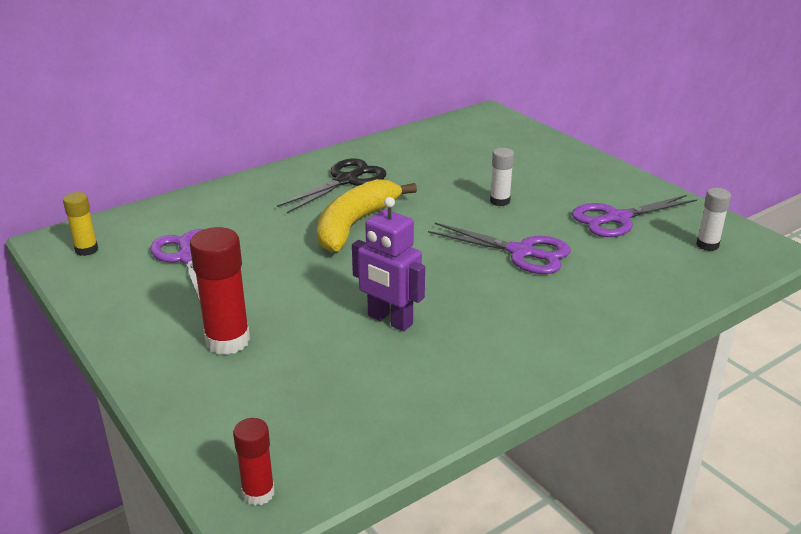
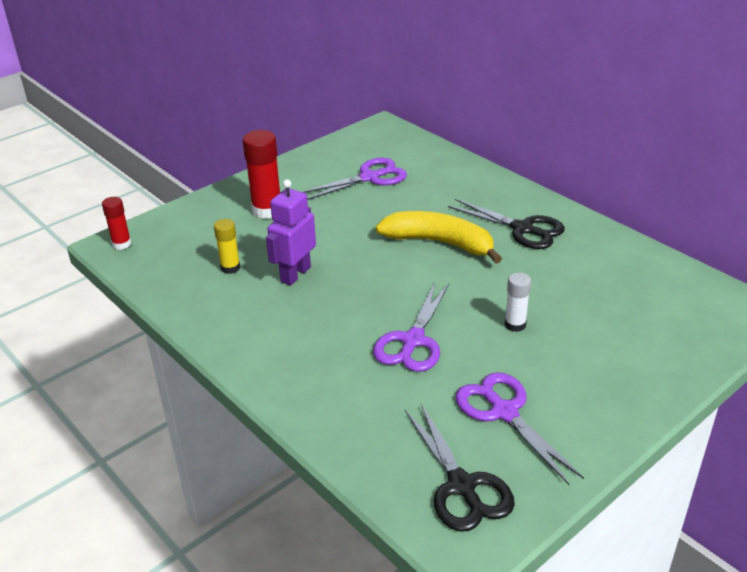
camera: 85 degrees right, 5 degrees up
(86, 250) = (373, 139): yellow glue stick -> yellow glue stick (230, 268)
(707, 245) = (461, 485): white glue stick -> black scissors

